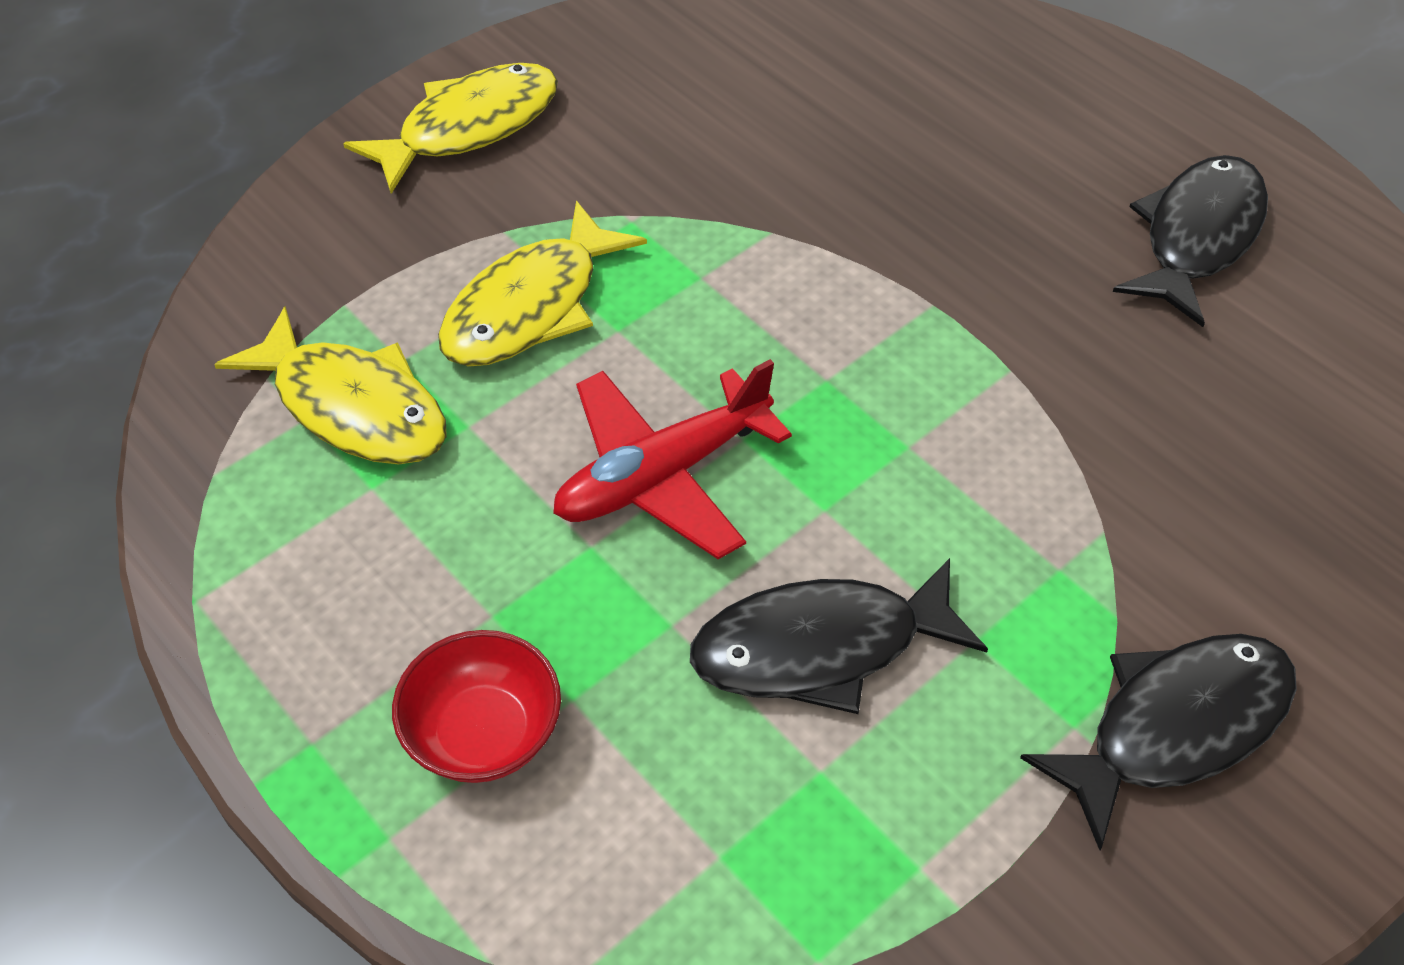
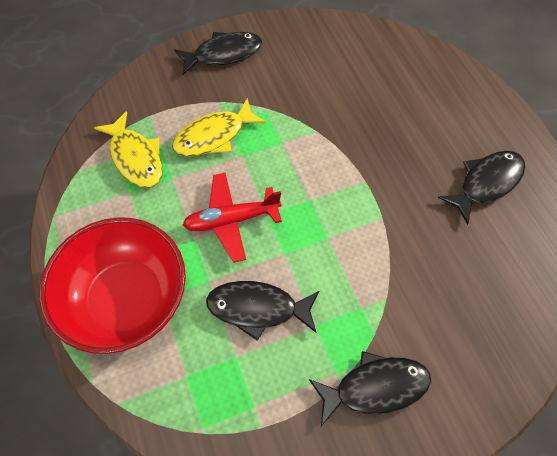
camera: 20 degrees right, 10 degrees up
(469, 127) = (224, 54): yellow fish -> black fish
(484, 733) = (127, 300): red bowl -> red bowl, size x2.20

